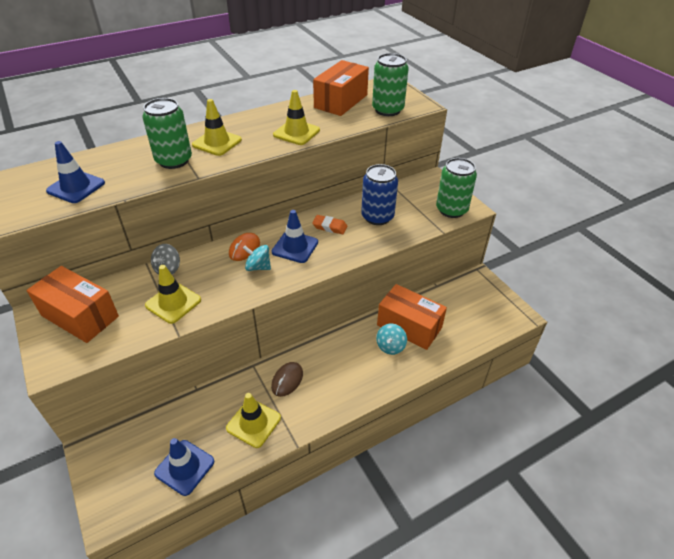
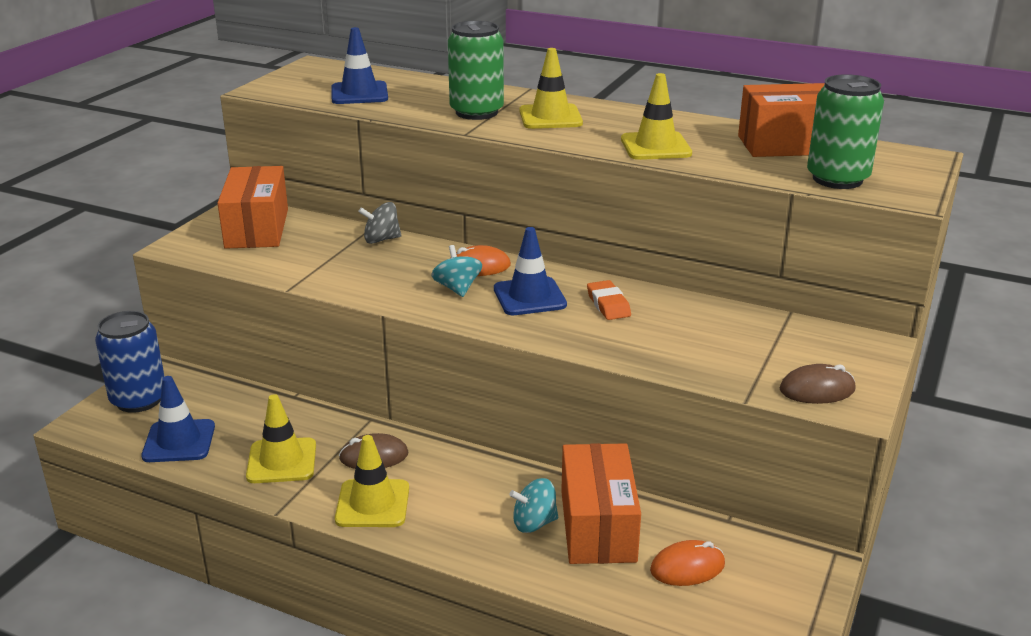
camera: 55 degrees right, 15 degrees down
(173, 303) = (333, 265): yellow traffic cone -> yellow traffic cone (372, 504)
(377, 217) = (689, 332): blue can -> blue can (139, 400)
(451, 210) = (817, 389): green can -> brown mouse
(455, 314) = (687, 567): none -> orange mouse

